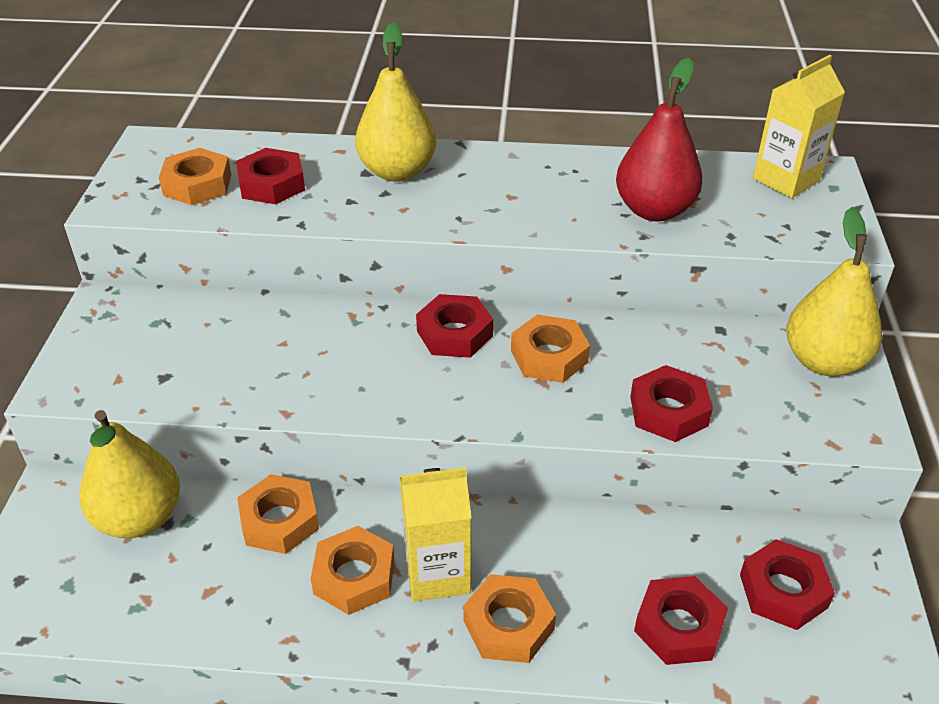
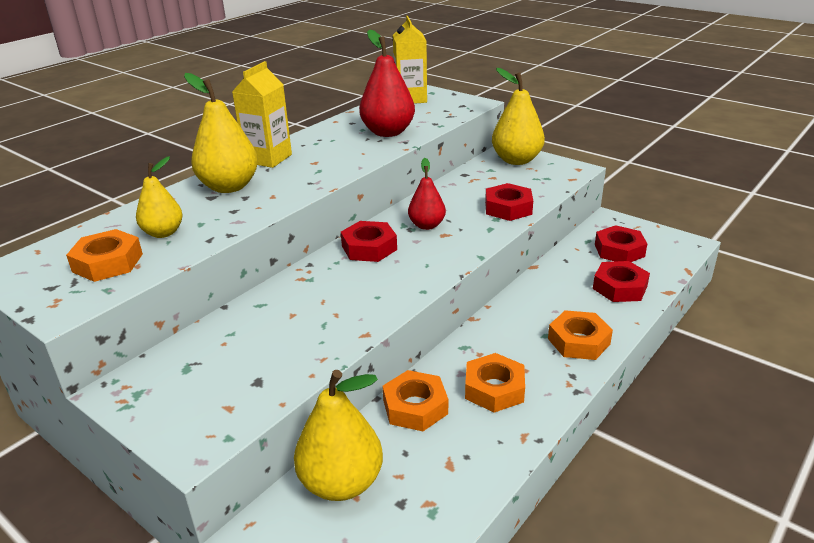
camera: 55 degrees left, 10 degrees down
(272, 184) = (163, 233): red nut -> yellow pear
(437, 573) = (520, 354): yellow carton -> yellow carton (268, 158)
(549, 356) = (427, 225): orange nut -> red pear

